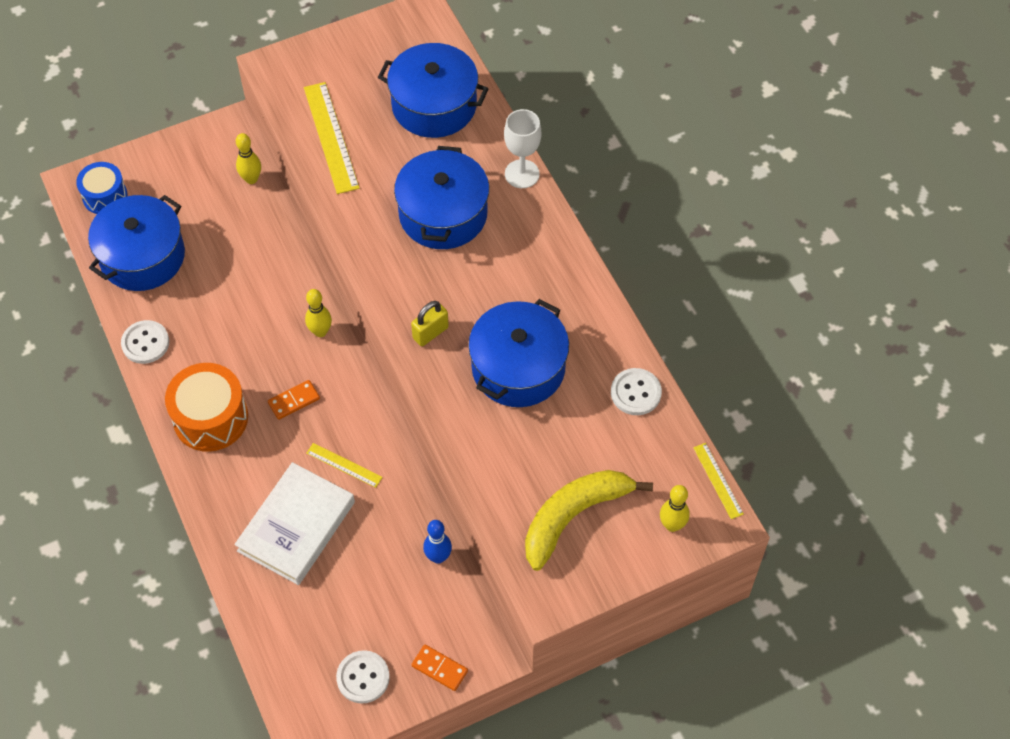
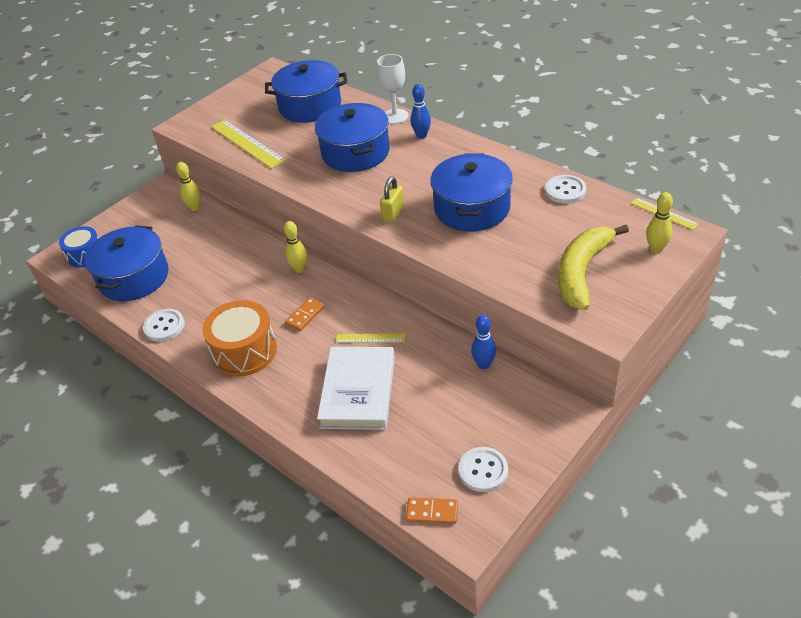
camera: 20 degrees left, 15 degrees down
(439, 668) = (540, 436): orange domino -> orange domino (432, 512)
(532, 223) = (421, 136): none -> blue bowling pin

